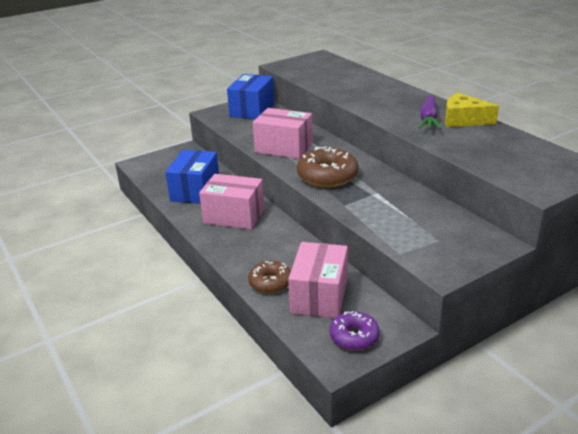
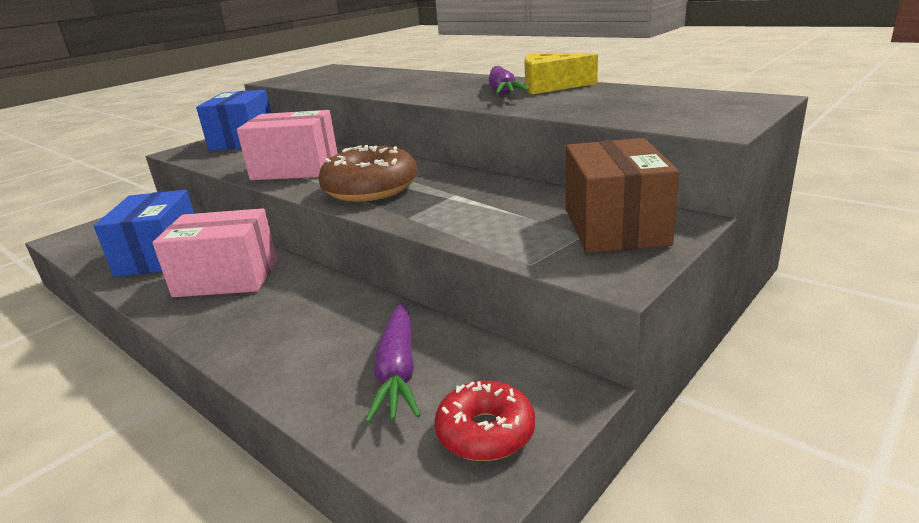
camera: 15 degrees left, 5 degrees down
(270, 283) = (302, 367): brown donut -> none
(319, 296) = (398, 371): pink box -> purple carrot
(354, 337) = (485, 432): purple donut -> red donut
(460, 239) = (615, 227): none -> brown box

